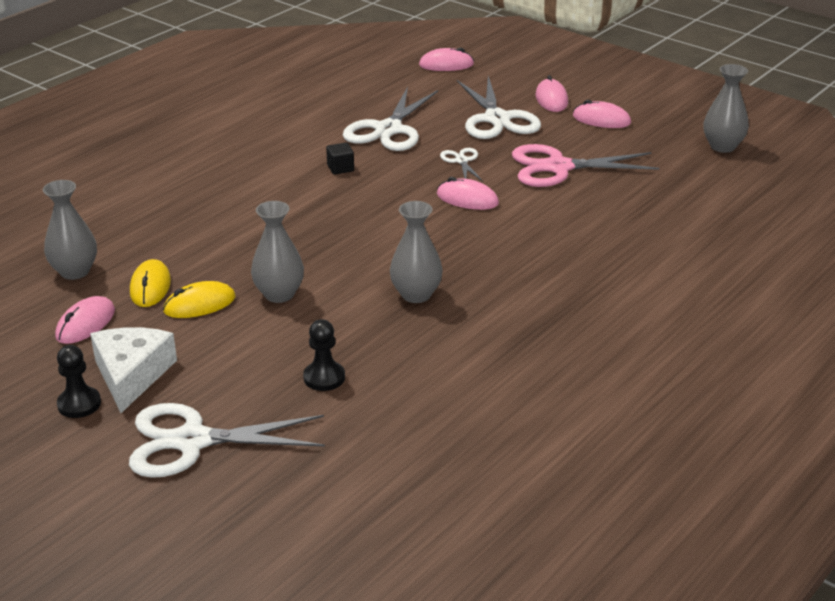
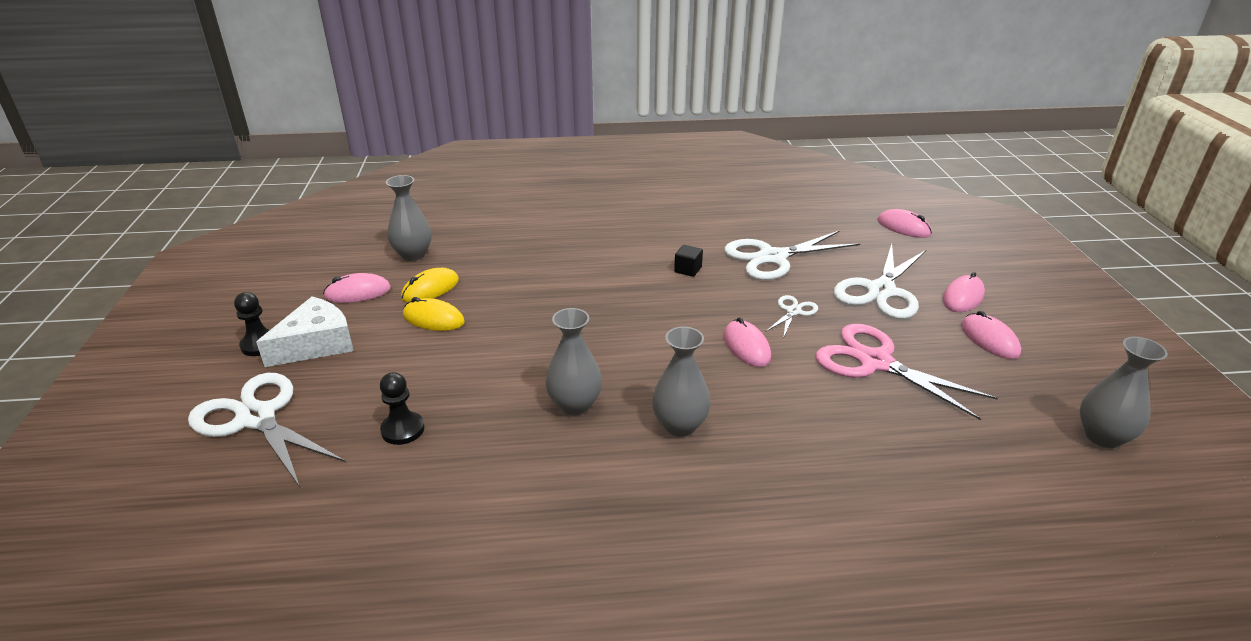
camera: 45 degrees right, 0 degrees up
(279, 294) = (489, 342): grey vase -> grey vase (680, 425)

